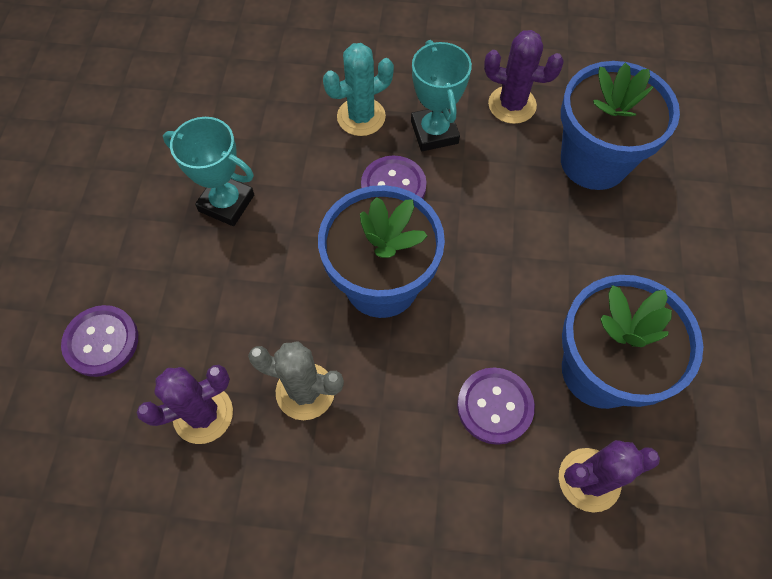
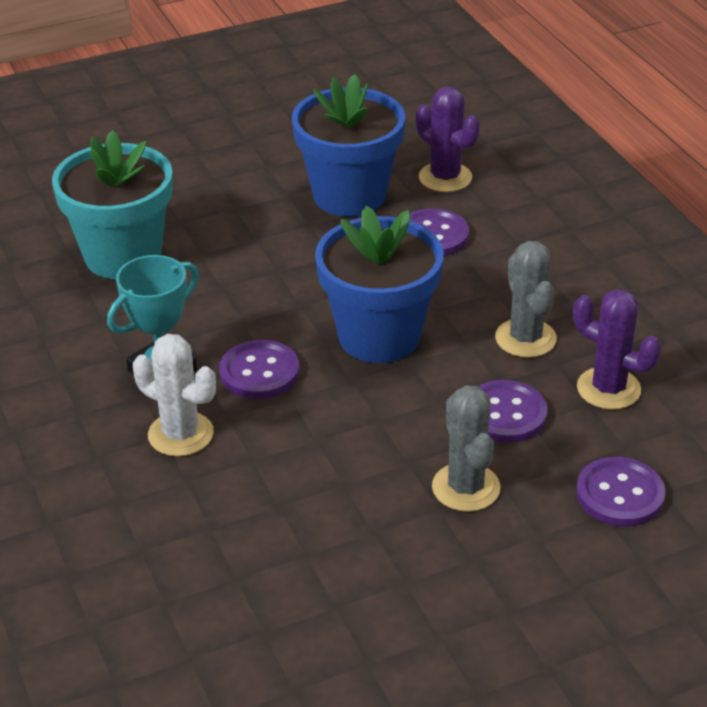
camera: 120 degrees left, 25 degrees down
(187, 249) = (466, 487): none -> grey cactus
(226, 203) = (385, 486): turquoise trophy -> none
(234, 318) = (505, 414): none -> purple button
(361, 117) = (180, 434): turquoise cactus -> white cactus
(512, 105) = (81, 329): purple cactus -> none
(594, 161) = (123, 256): blue flower pot -> turquoise flower pot

